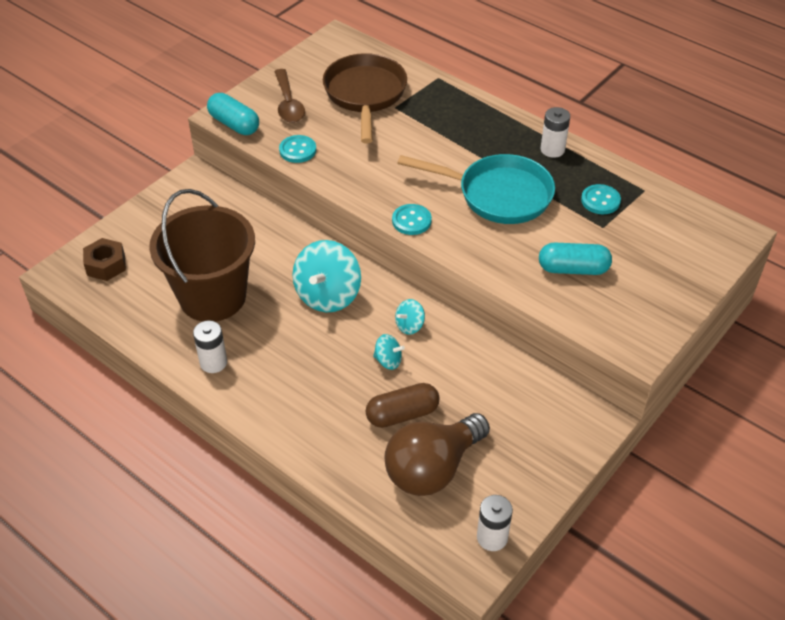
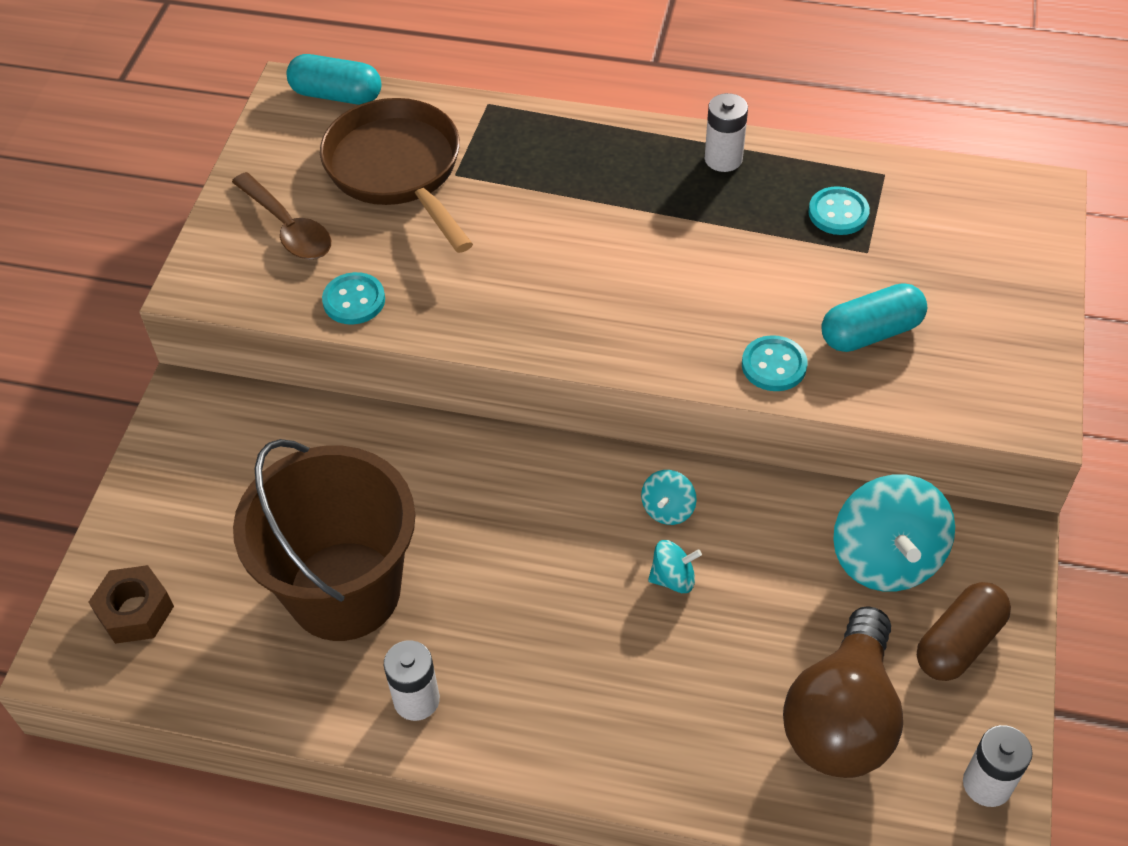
camera: 25 degrees left, 5 degrees up
(234, 124) = (224, 294): turquoise capsule -> turquoise capsule (336, 95)
(328, 295) = (519, 512): turquoise spinning top -> turquoise spinning top (886, 558)
(402, 414) = (747, 654): brown capsule -> brown capsule (959, 643)
(411, 221) = (600, 349): turquoise button -> turquoise button (774, 365)
(498, 195) = (695, 258): turquoise pan -> none

